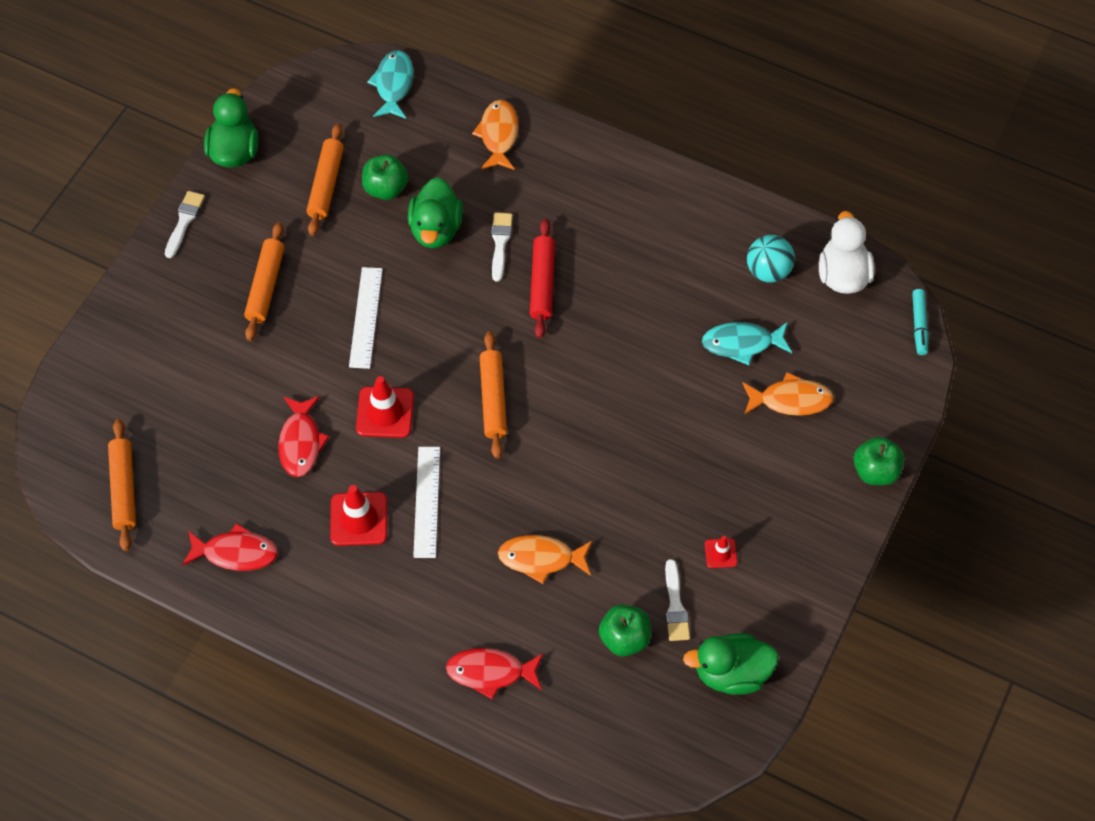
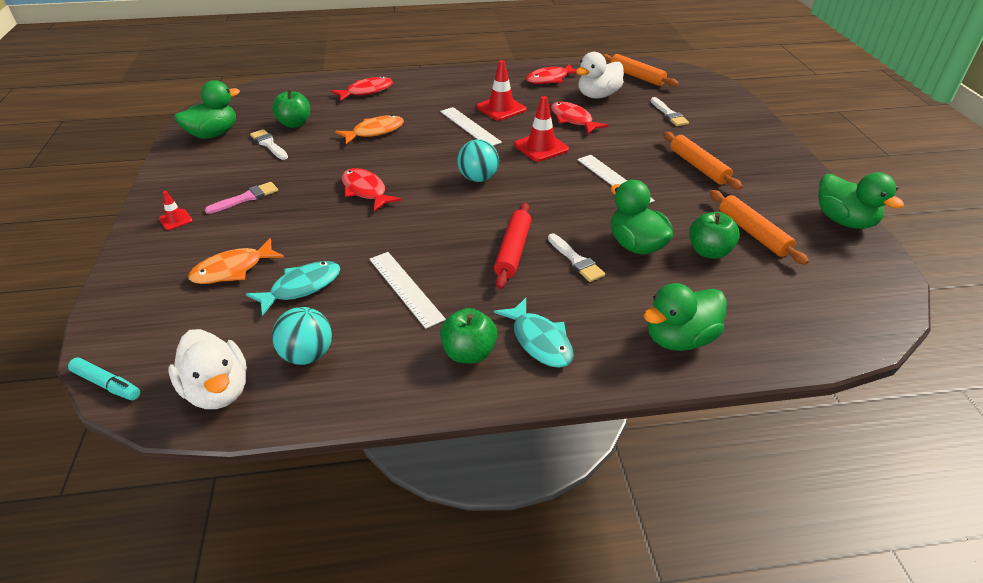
camera: 145 degrees right, 20 degrees down
(184, 221) = (799, 172): white brush -> white brush (669, 114)
(219, 475) = (598, 95): none -> white duck
(393, 84) = (823, 330): turquoise fish -> turquoise fish (539, 341)
(493, 399) = (478, 178): orange rolling pin -> turquoise ball
(498, 135) = (679, 338): orange fish -> green duck
(542, 283) = (513, 251): red rolling pin -> red rolling pin turned 45 degrees clockwise
(617, 446) = (365, 191): none -> red fish
(659, 294) = (405, 288): none -> white ruler
(720, 553) = (249, 173): red traffic cone -> red traffic cone (175, 220)
(741, 506) = (246, 198): none -> pink brush
(875, 471) = (132, 257): green apple -> green apple (469, 353)
(919, 325) = (107, 384): turquoise marker -> turquoise marker turned 150 degrees clockwise

